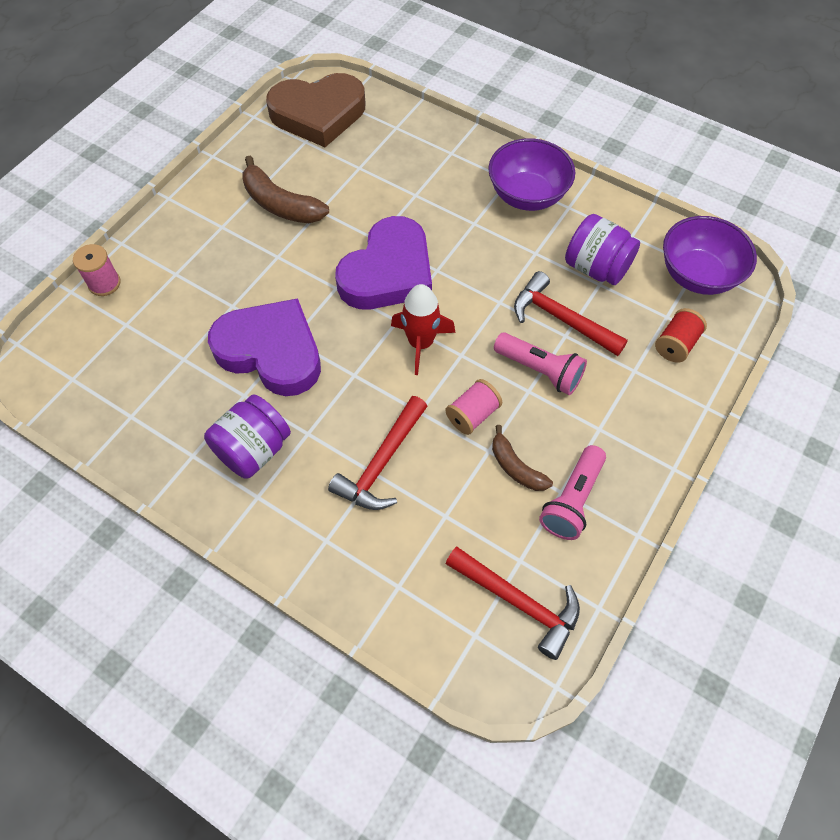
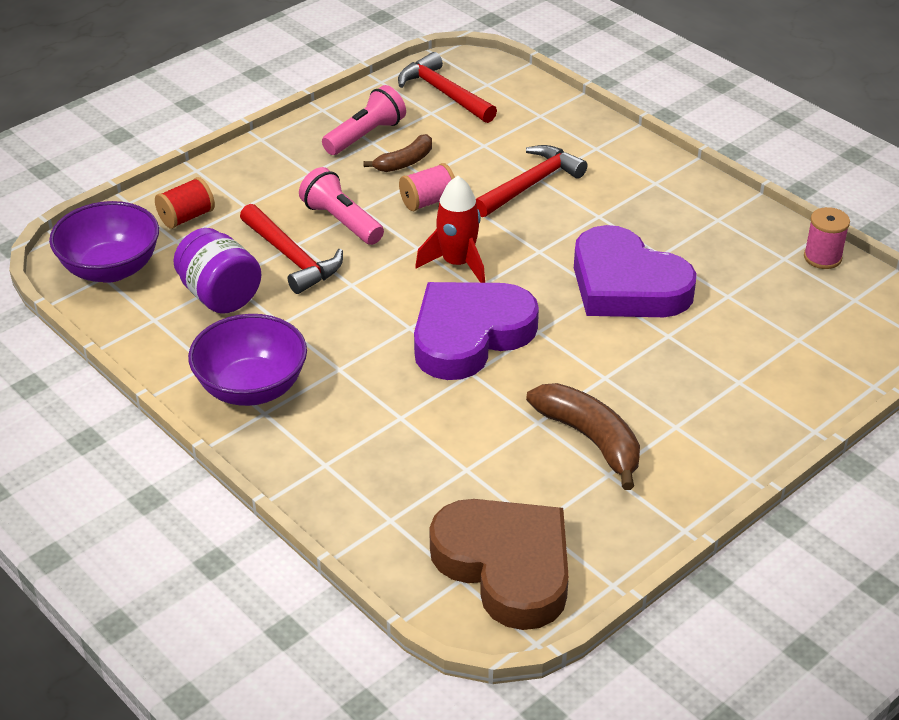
camera: 165 degrees left, 20 degrees down
(104, 283) = (831, 386): pink spool -> pink spool (822, 257)
(253, 450) = (655, 213): purple jar -> none
(318, 114) = (506, 566): brown heart -> brown heart turned 45 degrees clockwise
(516, 467) = (404, 162): brown banana -> brown banana turned 75 degrees clockwise

